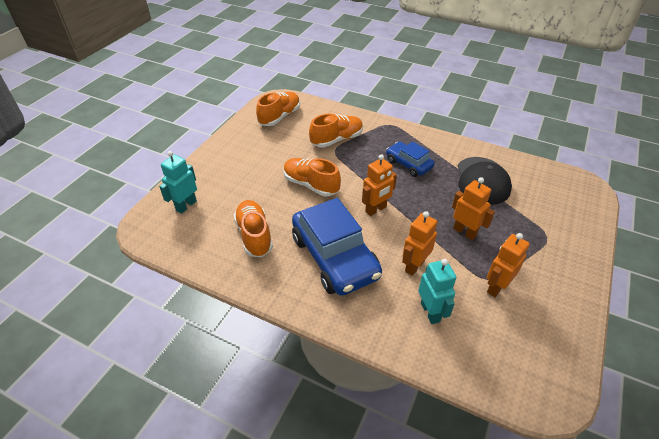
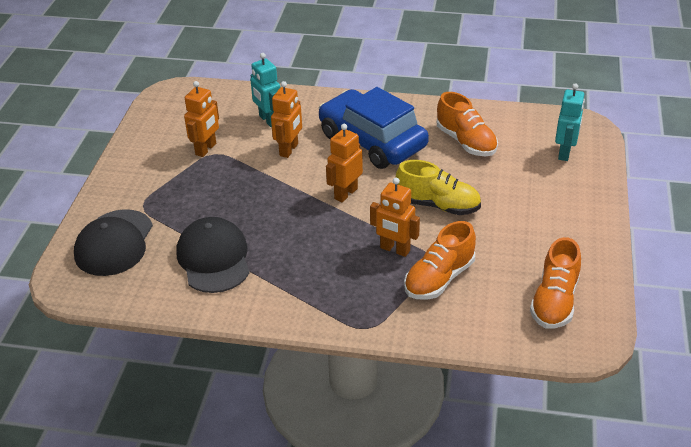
camera: 165 degrees right, 5 degrees down
(311, 185) = (438, 205): orange shoe -> yellow shoe
(408, 164) = (319, 261): blue car -> none
(465, 232) = (237, 191): orange robot -> orange robot (395, 249)
(561, 208) = (114, 243): none -> black cap

